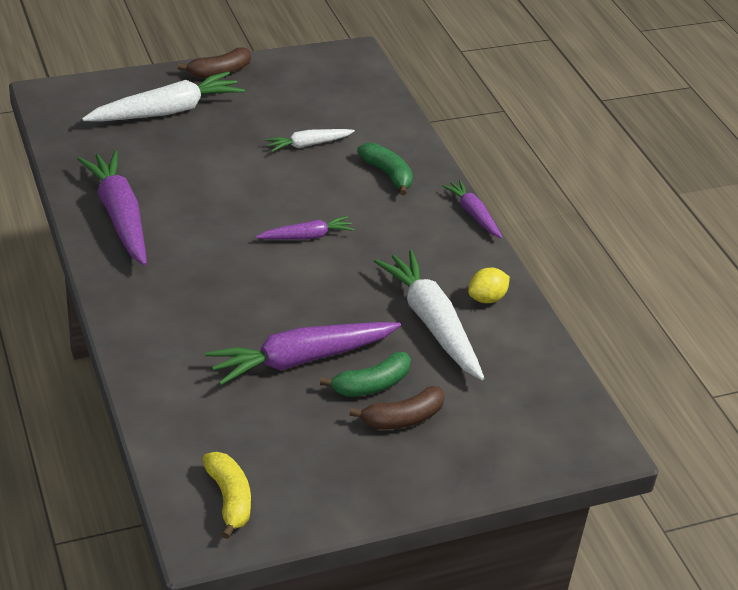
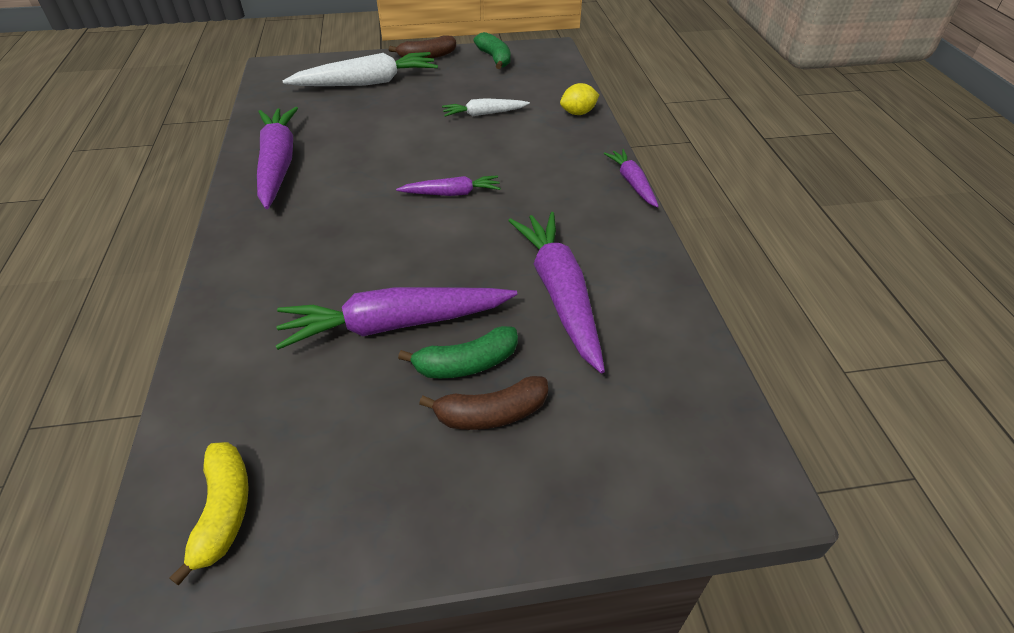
camera: 15 degrees right, 5 degrees up
(388, 174) = (553, 142): green banana -> green banana (494, 58)
(432, 323) = (560, 294): white carrot -> purple carrot
(486, 298) = (630, 270): yellow lemon -> yellow lemon (578, 113)

